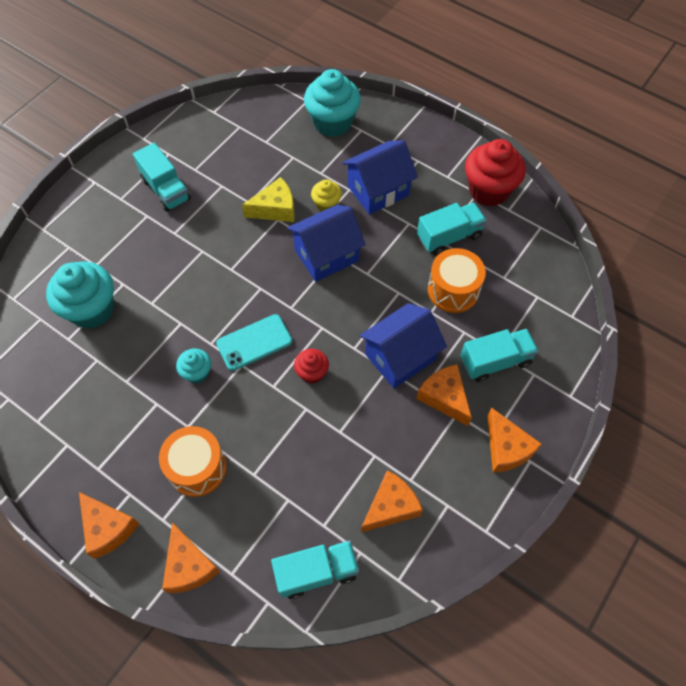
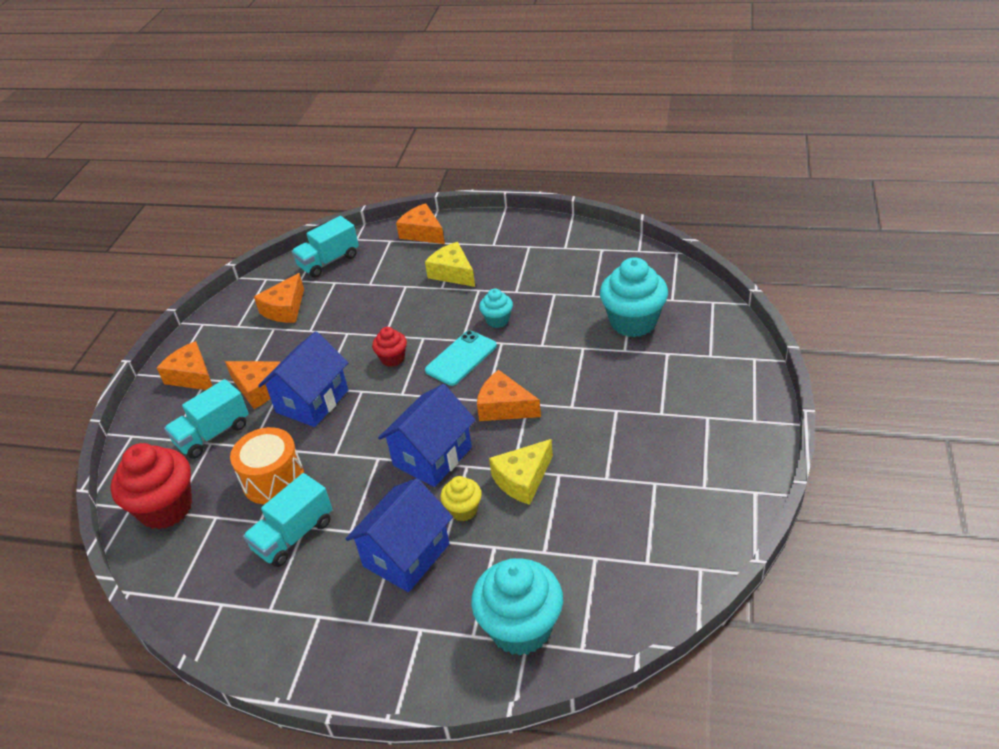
camera: 160 degrees right, 20 degrees down
(108, 528) = (494, 227): orange cheese -> orange cheese (504, 407)
(166, 189) = (667, 446): turquoise truck -> none
(197, 468) = (453, 273): orange drum -> yellow cheese
(488, 190) = (254, 619): red cupcake -> red cupcake (166, 508)

